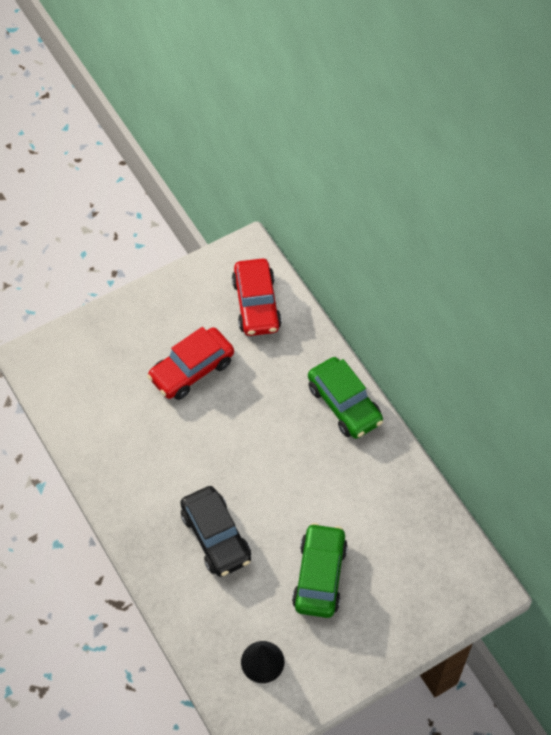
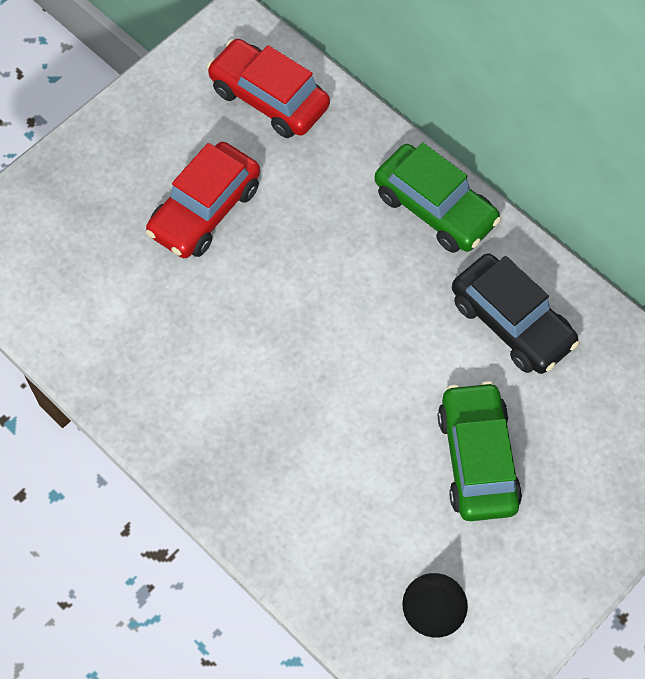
camera: 15 degrees left, 5 degrees up
(216, 537) = (312, 440): black car -> black car (511, 322)
(256, 304) = (269, 98): red car -> red car turned 150 degrees clockwise

